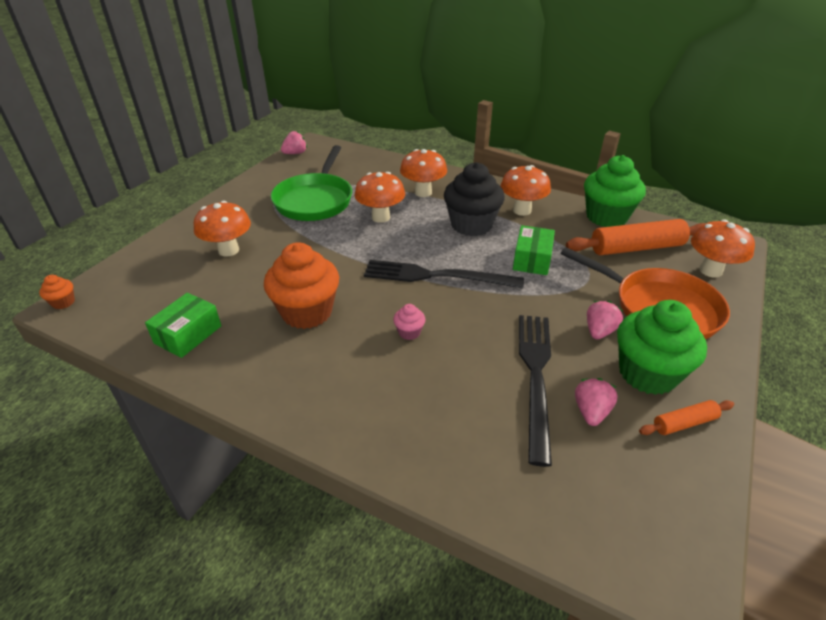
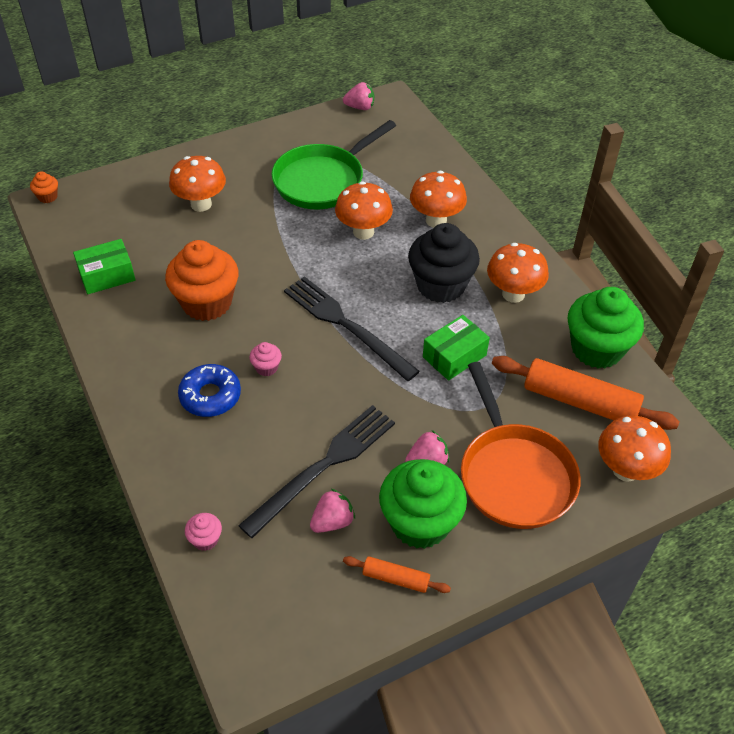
camera: 35 degrees right, 10 degrees up
(385, 377) = (210, 396): none -> blue donut
(513, 495) = (205, 539): none -> pink cupcake

